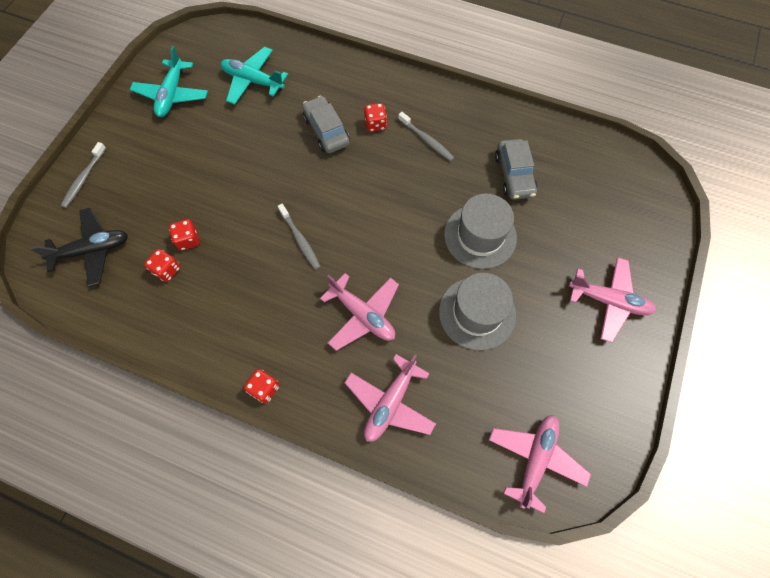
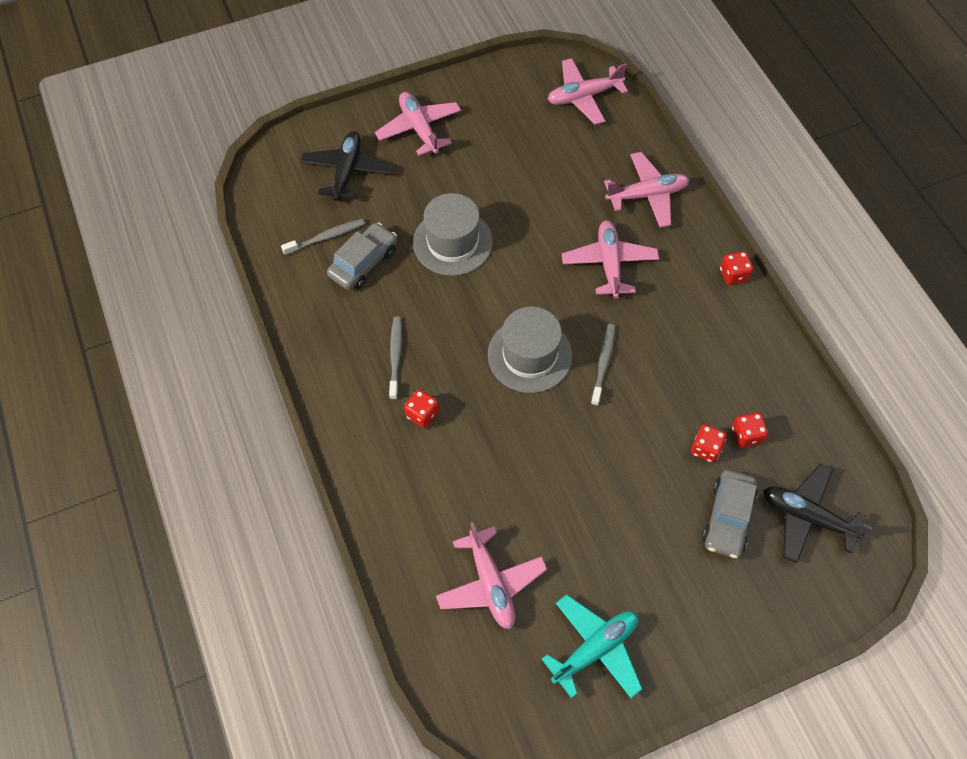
camera: 135 degrees left, 5 degrees down
(84, 178) = (768, 615): grey toothbrush -> grey toothbrush (326, 237)
(253, 81) = (491, 583): turquoise plane -> pink plane
(326, 131) = (475, 450): grey car -> grey car (727, 518)
(477, 313) = (521, 196): grey hat -> grey hat (529, 355)
(606, 223) = (347, 171): none -> black plane

